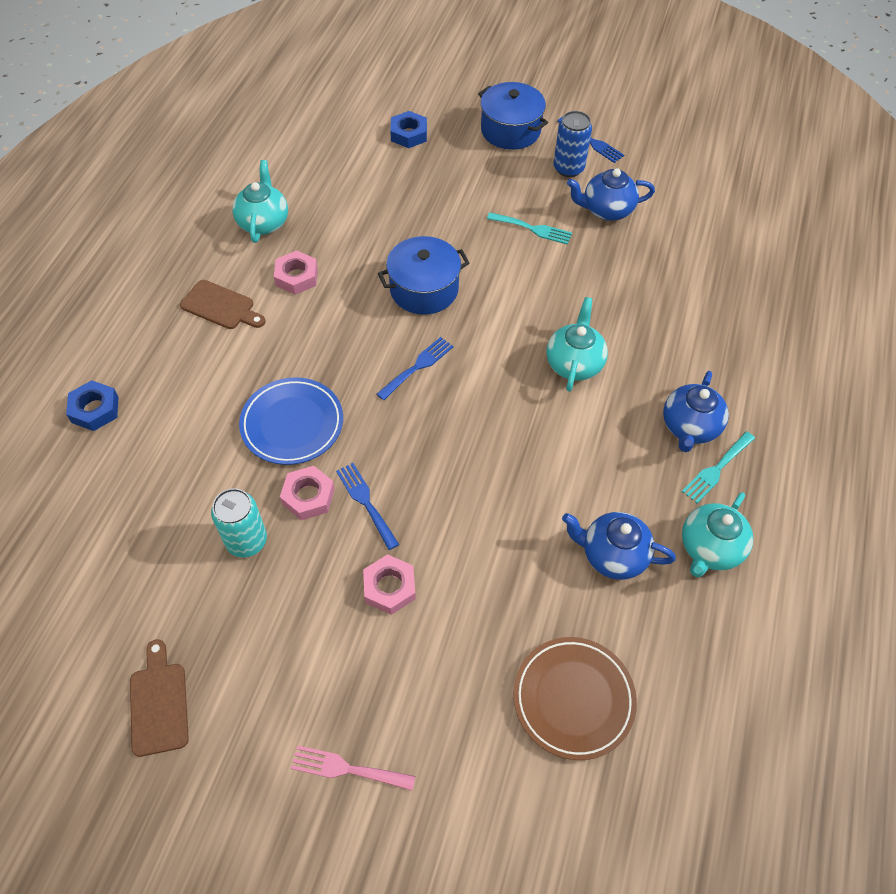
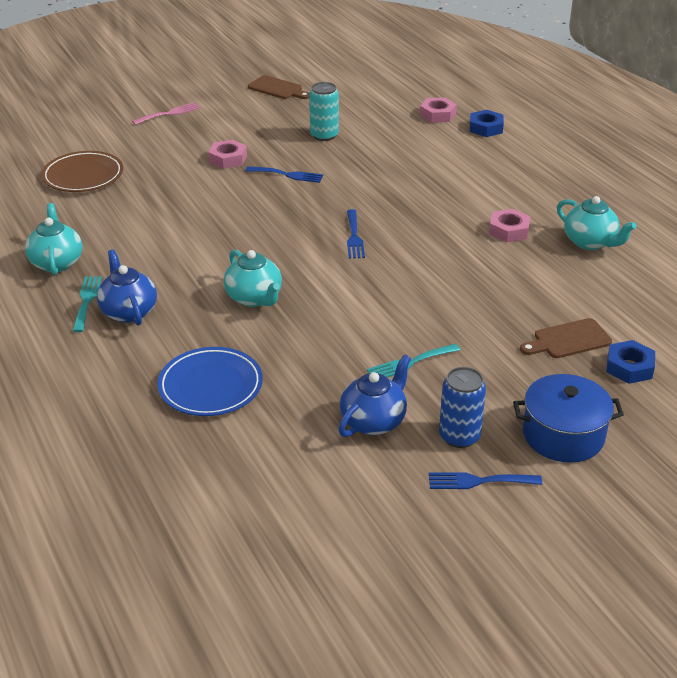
camera: 135 degrees right, 20 degrees down
(220, 306) = (518, 193): brown cutting board -> brown cutting board (568, 340)
(292, 424) = (379, 177): blue plate -> blue plate (210, 386)
(308, 496) = (321, 161): pink nut -> pink nut (437, 115)
(424, 289) = (420, 274): blue pot -> none
(612, 555) = (117, 229): blue teapot -> none

